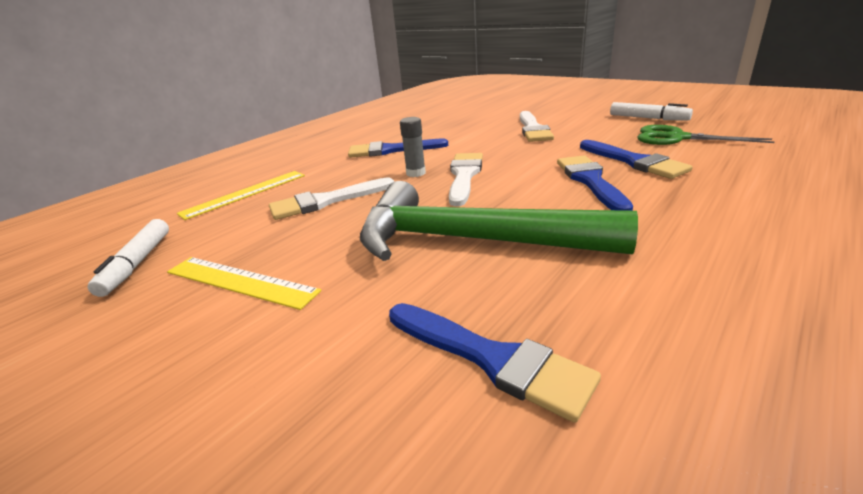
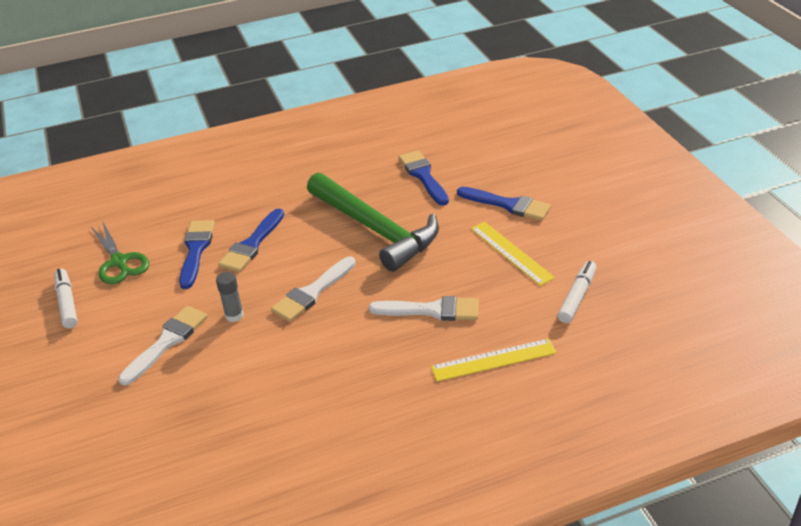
camera: 150 degrees left, 10 degrees up
(391, 150) = (322, 377): blue brush -> blue brush (508, 205)
(416, 173) = (340, 316): grey glue stick -> grey glue stick (234, 315)

